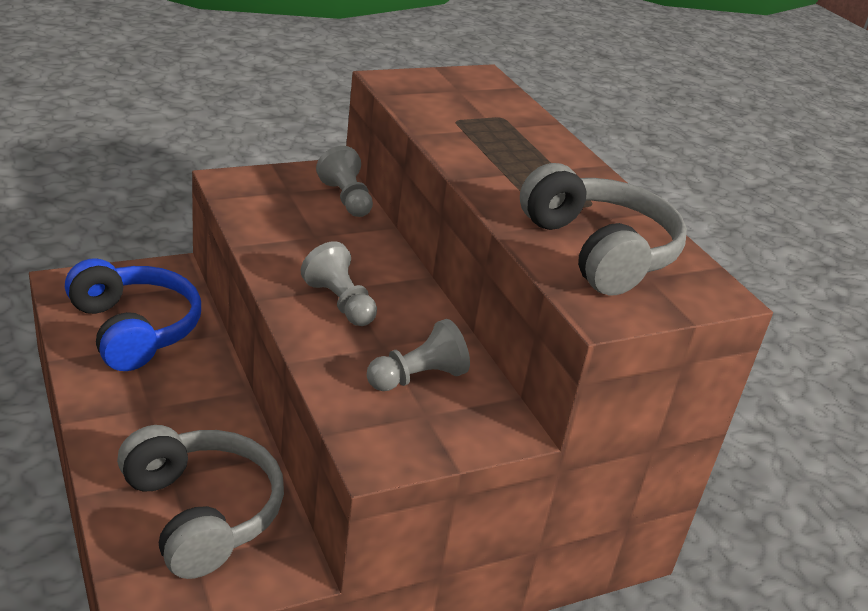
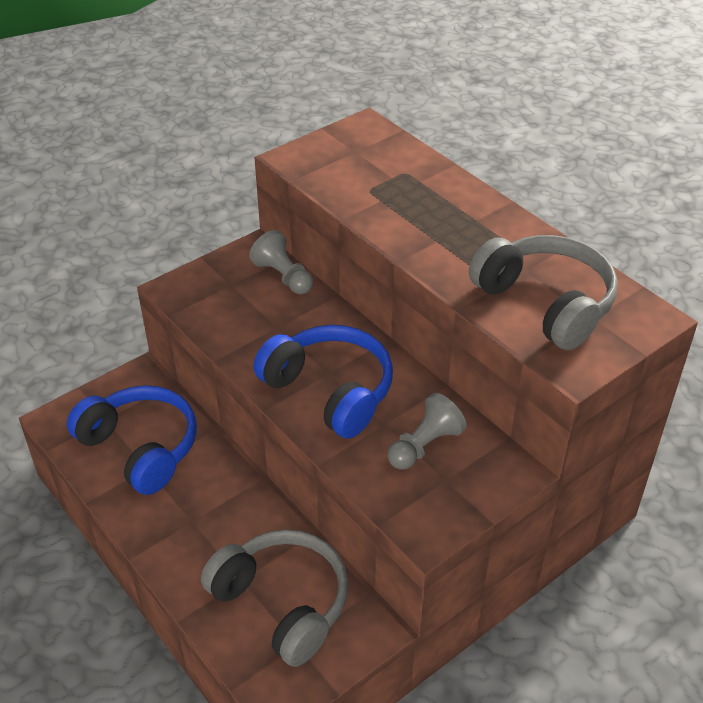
camera: 10 degrees left, 10 degrees up
(340, 303) = (330, 391): grey pawn -> blue headphones

